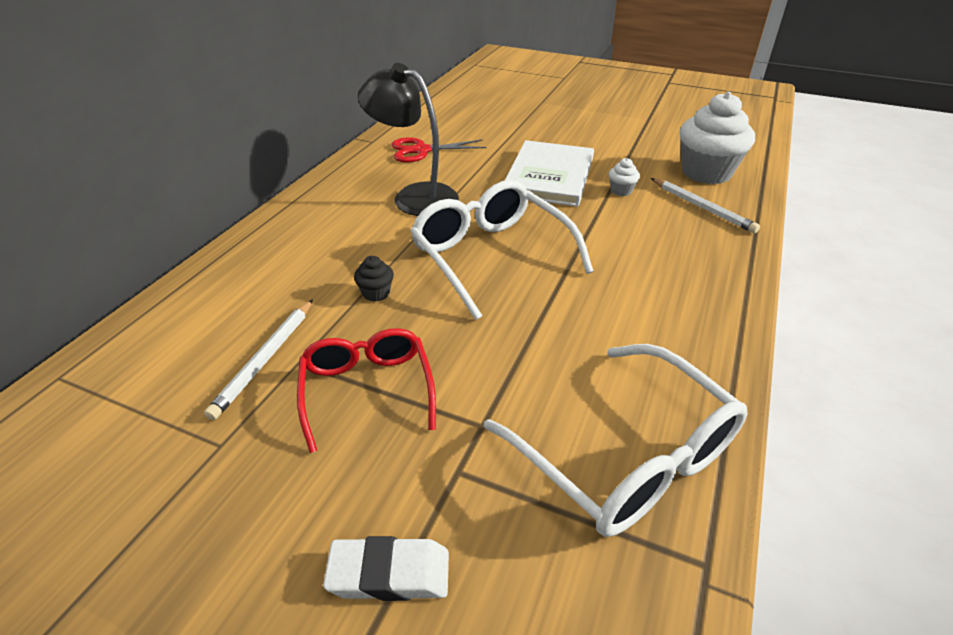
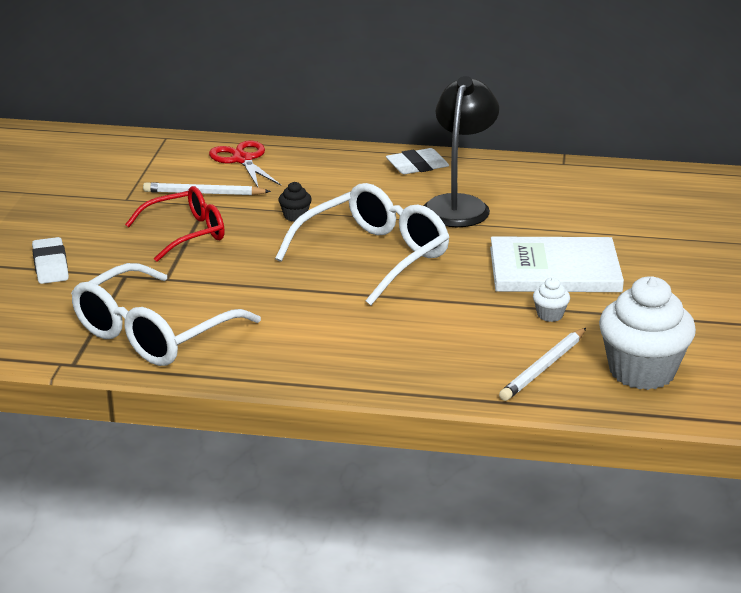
camera: 75 degrees right, 10 degrees down
(321, 204) = (417, 166): none -> white eraser
(421, 150) = (562, 192): red scissors -> red scissors (242, 160)

